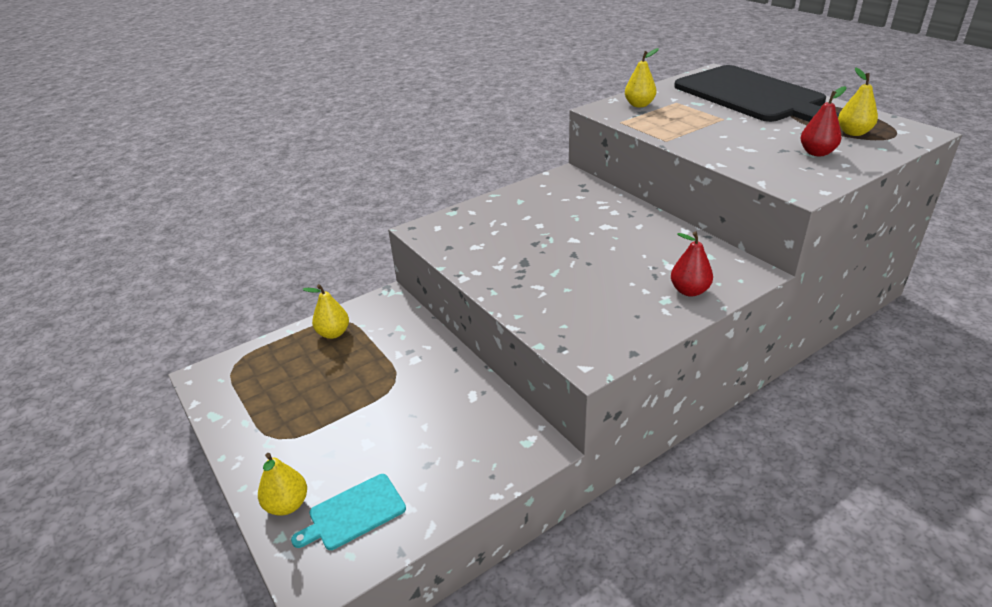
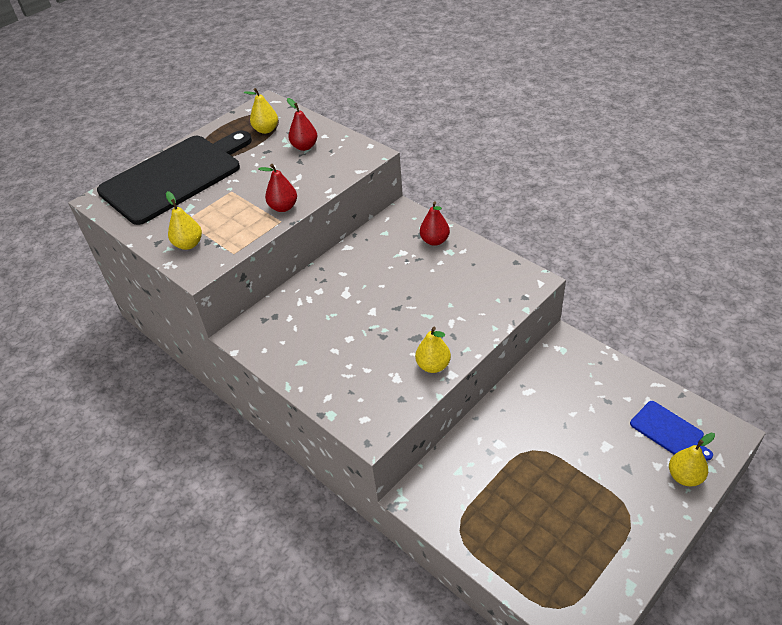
camera: 100 degrees left, 10 degrees up
(333, 333) = (482, 528): yellow pear -> yellow pear (433, 366)
(354, 513) = (669, 431): turquoise cutting board -> blue cutting board
(690, 141) = (283, 207): none -> red pear

